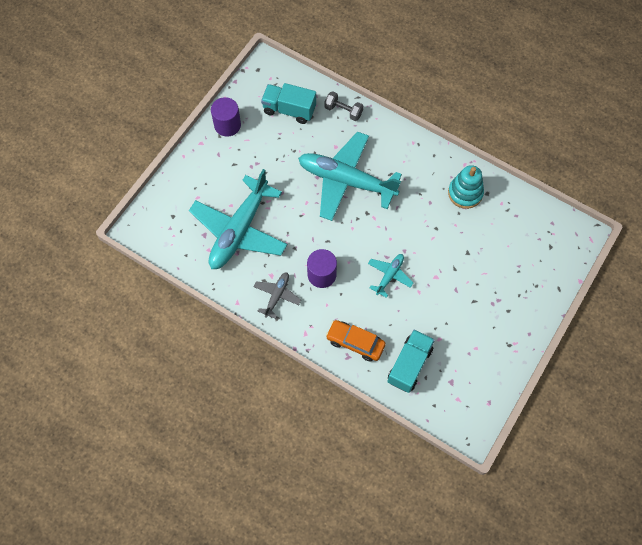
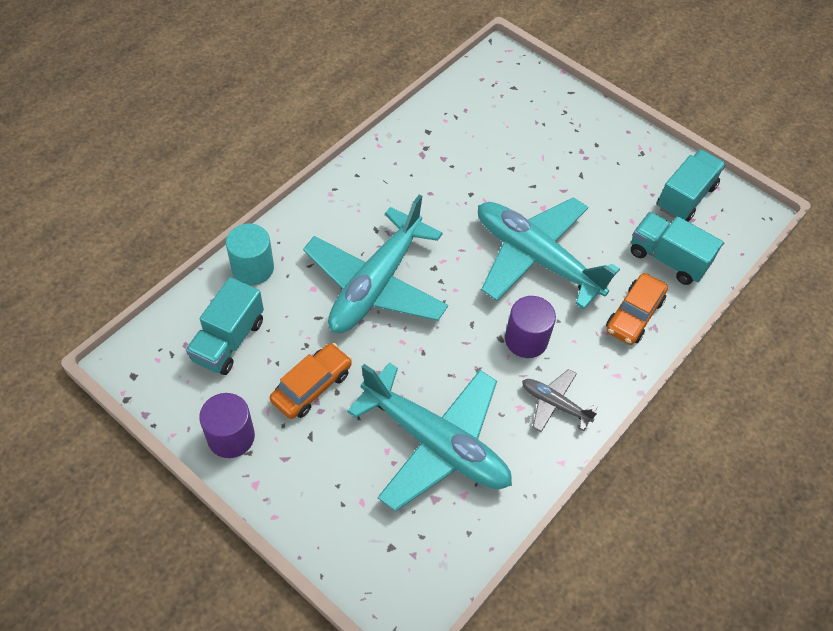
camera: 85 degrees left, 10 degrees down
(266, 159) = (312, 386): none -> orange car
(343, 111) = (253, 268): grey dumbbell -> turquoise cylinder
(389, 275) = (536, 258): turquoise plane -> turquoise plane, size x2.17
(465, 193) = (423, 153): turquoise stacking toy -> none
(472, 378) = (685, 197): none -> turquoise truck

